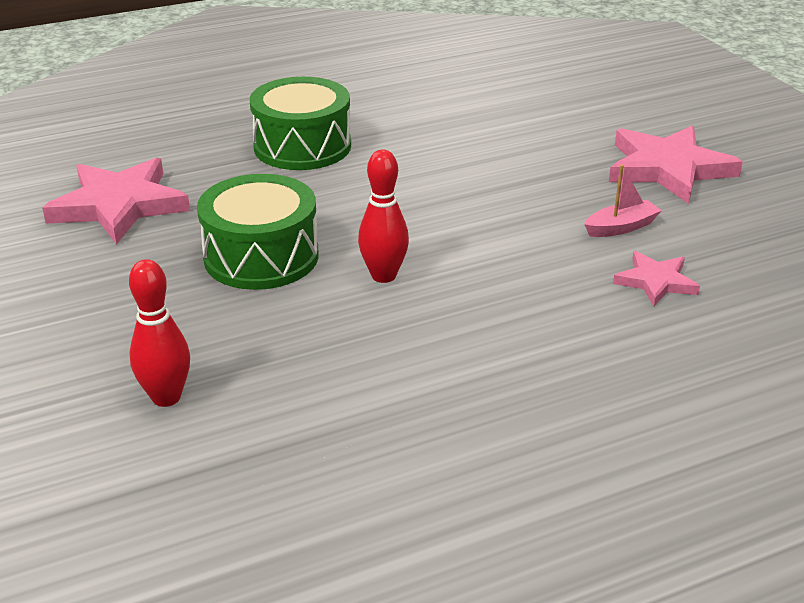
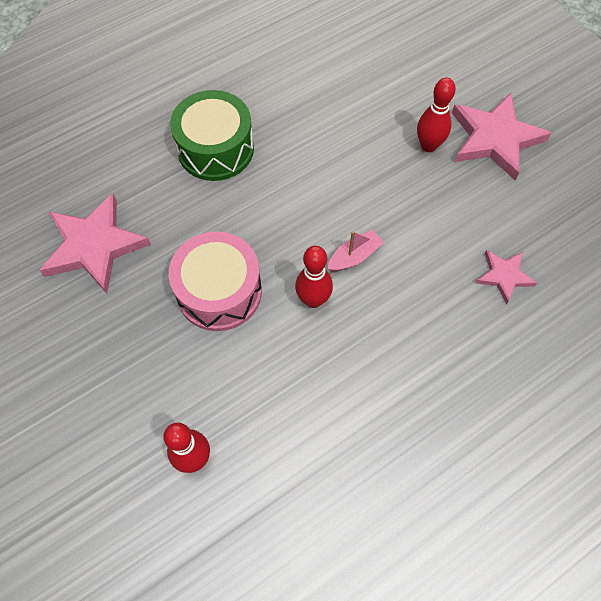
camera: 10 degrees left, 30 degrees up
(261, 257) = (219, 291): green drum -> pink drum
(577, 167) = (428, 146): none -> red bowling pin
(621, 227) = (471, 216): pink boat -> pink boat (354, 256)

